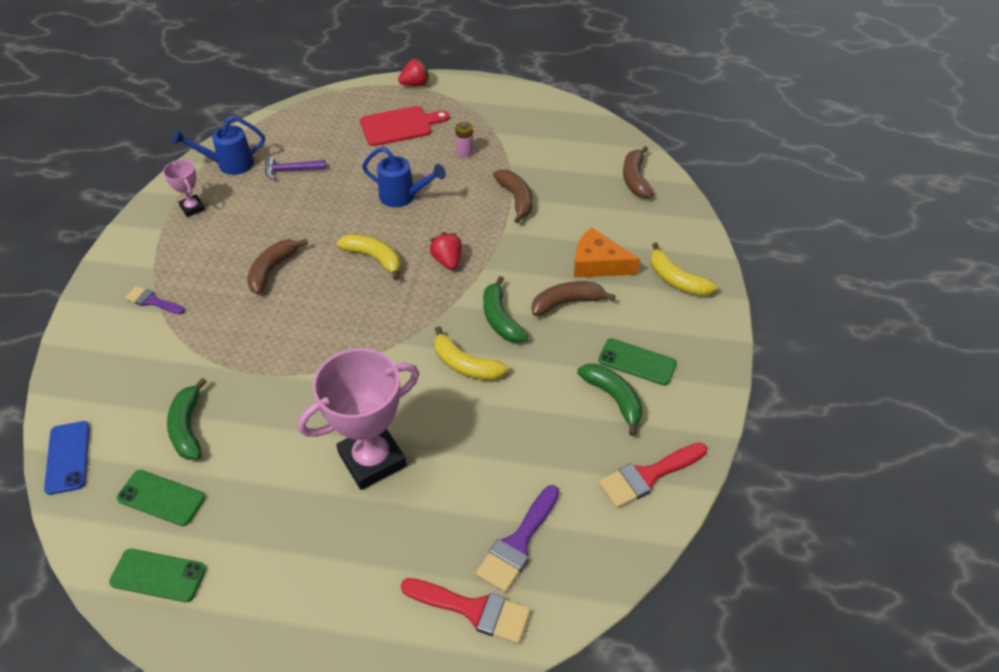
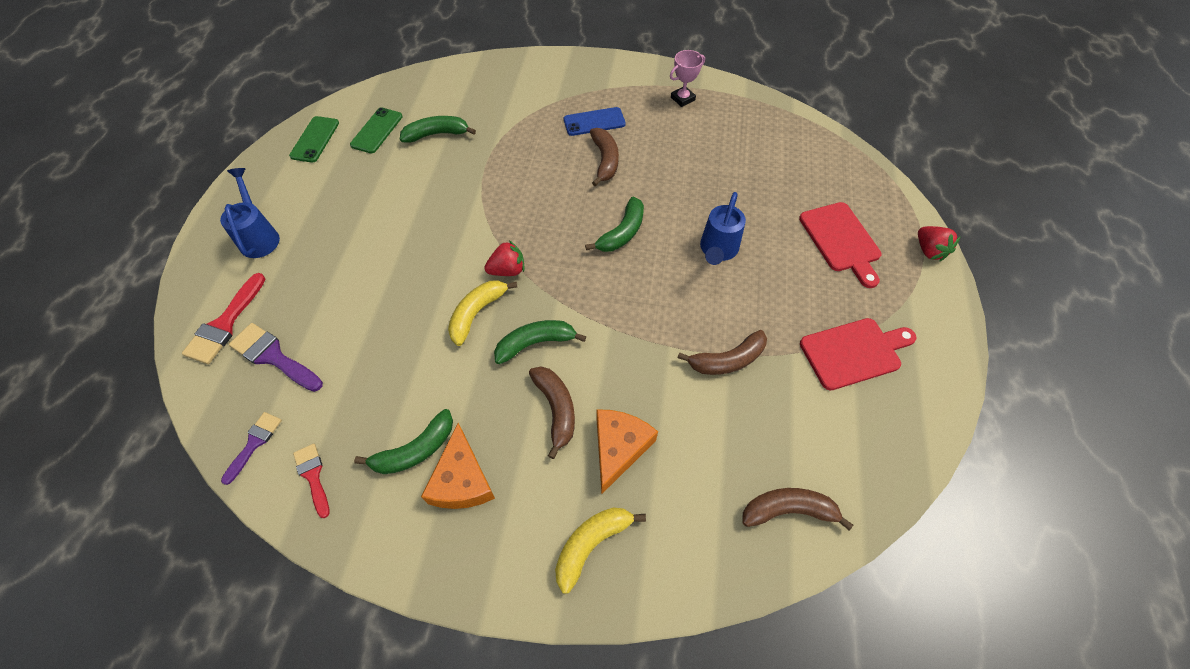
camera: 90 degrees right, 10 degrees up
(68, 457) = (422, 79): blue phone -> blue phone (594, 122)
(152, 301) = (568, 94): purple brush -> purple brush (254, 443)
(229, 164) = (747, 113): blue watering can -> blue watering can (259, 236)
(272, 270) = (605, 161): brown banana -> brown banana turned 60 degrees clockwise
(290, 170) = (746, 157): purple hammer -> none
(372, 460) = (382, 248): pink trophy -> none
(374, 258) = (622, 233): yellow banana -> green banana
(447, 261) = (620, 294): red strawberry -> red strawberry (507, 270)
(464, 152) = (806, 305): pink battery -> none
(508, 133) = (854, 352): none -> red cutting board
(637, 362) = (462, 480): green phone -> orange cheese
(648, 476) = (313, 476): red brush -> red brush, size x0.64

